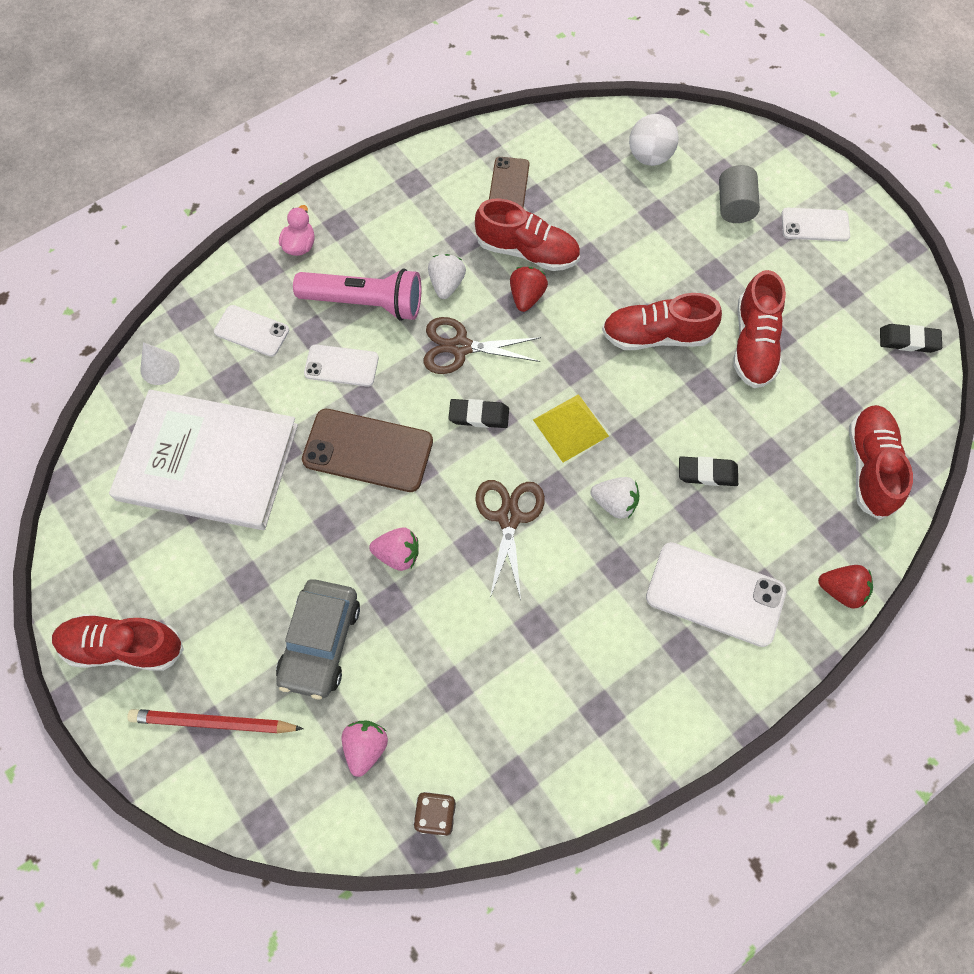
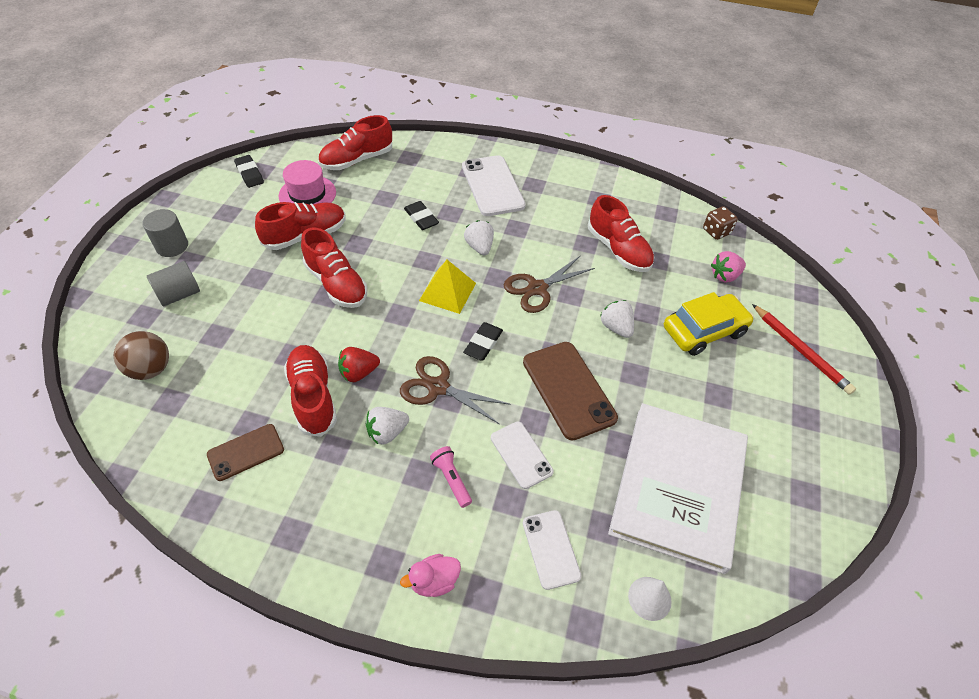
camera: 130 degrees left, 15 degrees down
(123, 647) = (830, 432): red shoe -> red shoe (618, 250)
(208, 462) = (678, 486): white book -> white book turned 45 degrees clockwise
(320, 642) = (704, 331): grey car -> yellow car
(365, 303) = (451, 479): pink flashlight -> pink flashlight, size x0.48
(398, 554) = (616, 327): pink strawberry -> white strawberry
(460, 347) = (438, 387): brown scissors -> brown scissors turned 150 degrees clockwise
(479, 415) = (483, 343): black eraser -> black eraser turned 60 degrees clockwise
(649, 156) = (151, 369): white ball -> brown ball
(815, 225) = (172, 246): white phone -> grey cylinder
(829, 380) = (307, 194): none -> pink hat
(841, 590) = (443, 146): red strawberry -> none

